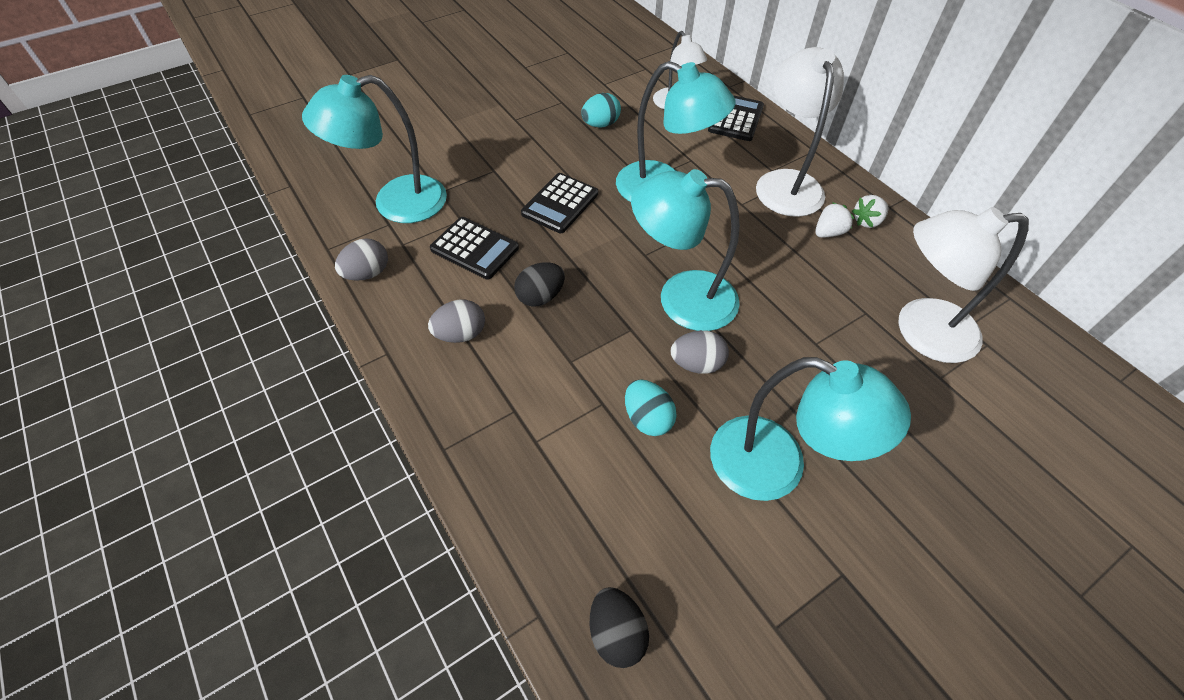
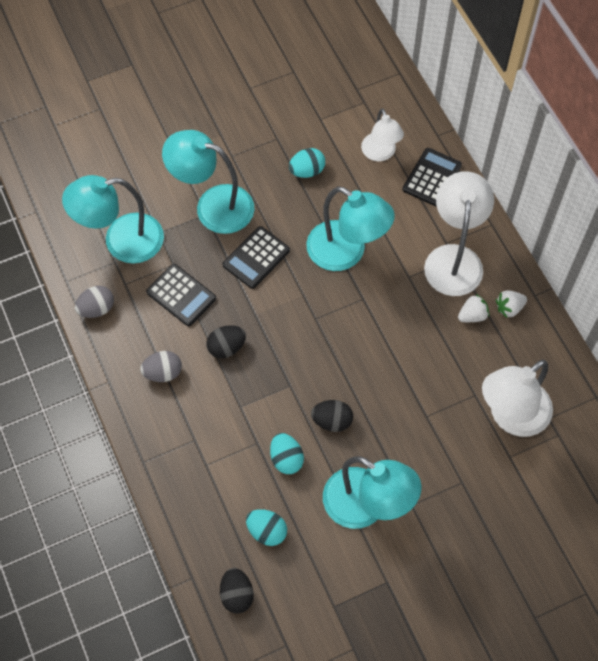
camera: 10 degrees right, 10 degrees up
(642, 523) = (267, 531): none -> turquoise egg
(681, 298) = (334, 363): turquoise lamp -> turquoise lamp (213, 205)
(696, 364) = (332, 421): grey egg -> black egg
(920, 331) = (511, 417): white lamp -> white lamp turned 45 degrees counterclockwise

